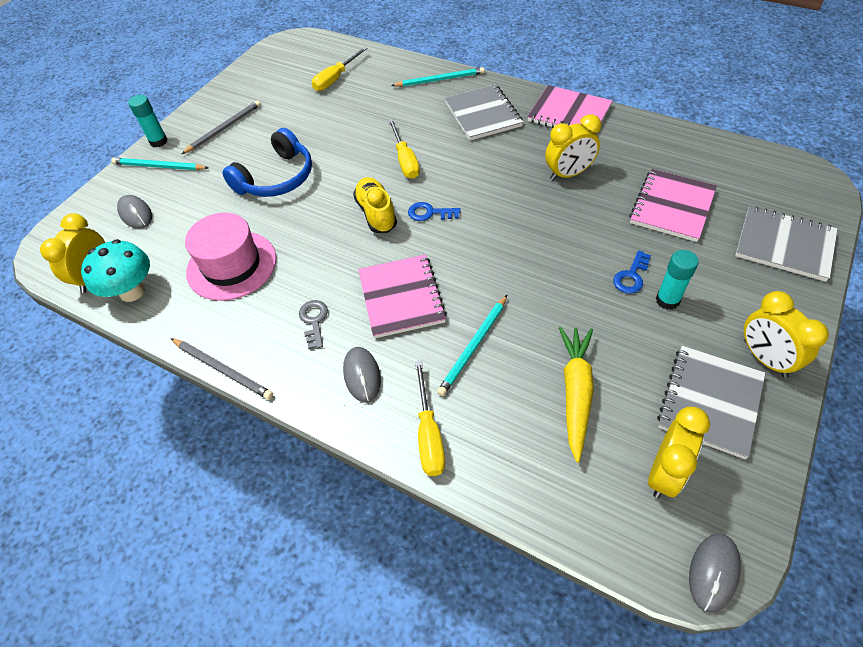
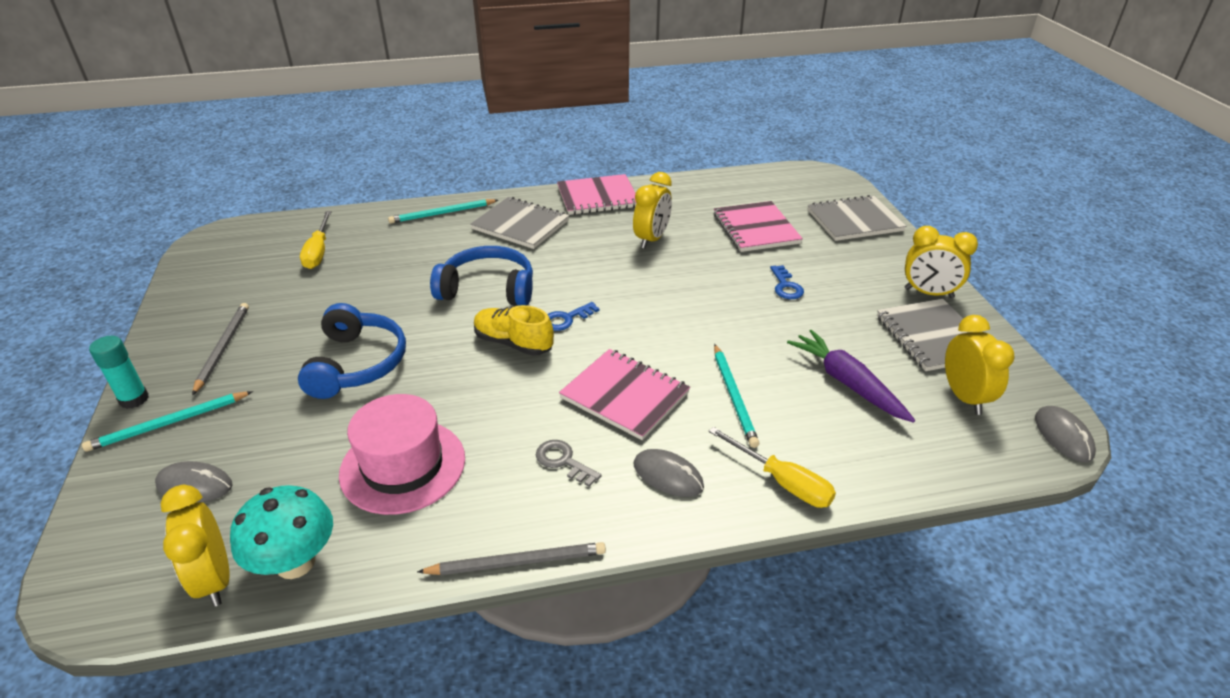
camera: 45 degrees left, 15 degrees down
(405, 160) = (488, 289): yellow screwdriver -> blue headphones
(440, 80) = (442, 213): turquoise pencil -> turquoise pencil turned 150 degrees counterclockwise
(575, 392) = (847, 383): yellow carrot -> purple carrot
(667, 300) = (828, 289): turquoise glue stick -> none

